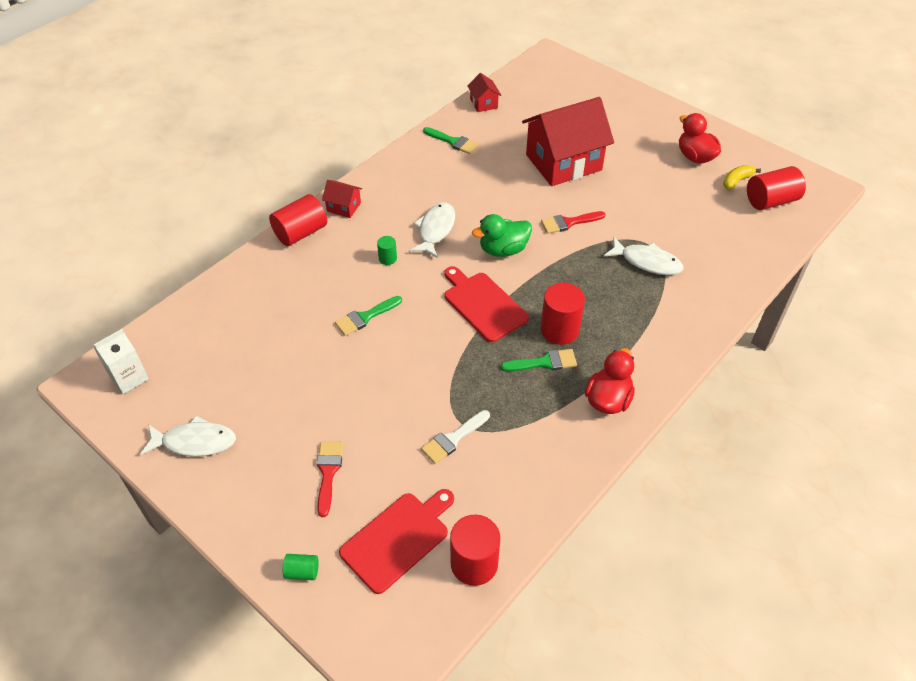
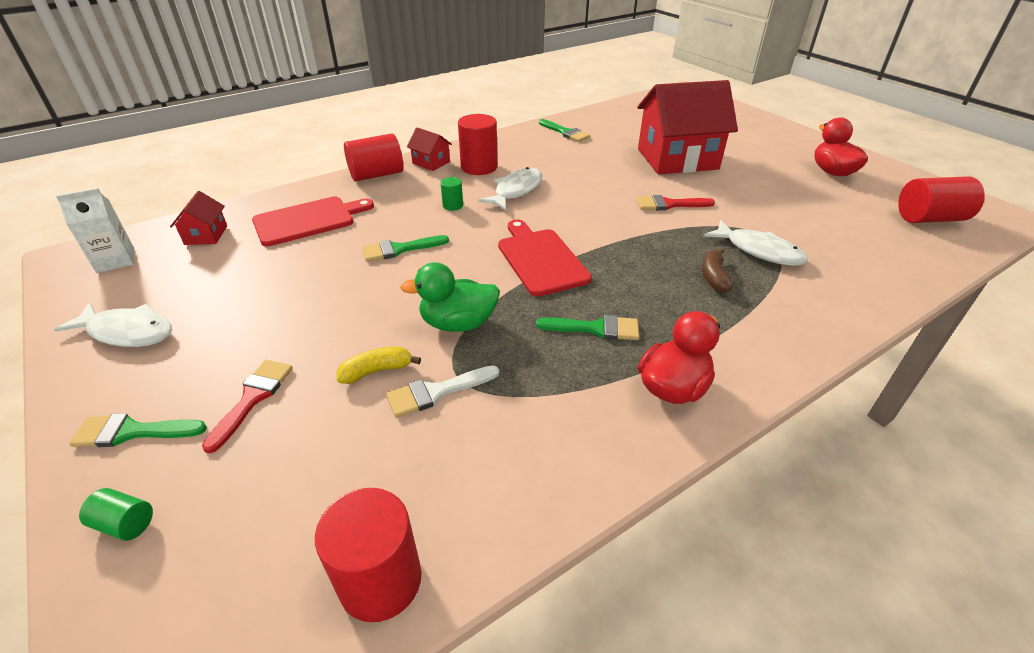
camera: 15 degrees right, 10 degrees down
(261, 515) = (132, 432): none -> green brush
(398, 539) = (288, 510): red cutting board -> red cutting board (308, 220)
(483, 103) = (607, 112): red house -> red house (206, 235)
(503, 250) = (584, 216): green duck -> green duck (458, 323)
(559, 330) = (627, 298): red cylinder -> red cylinder (479, 167)
(617, 296) = (713, 277): none -> brown banana
(736, 181) = (884, 196): yellow banana -> yellow banana (377, 371)

